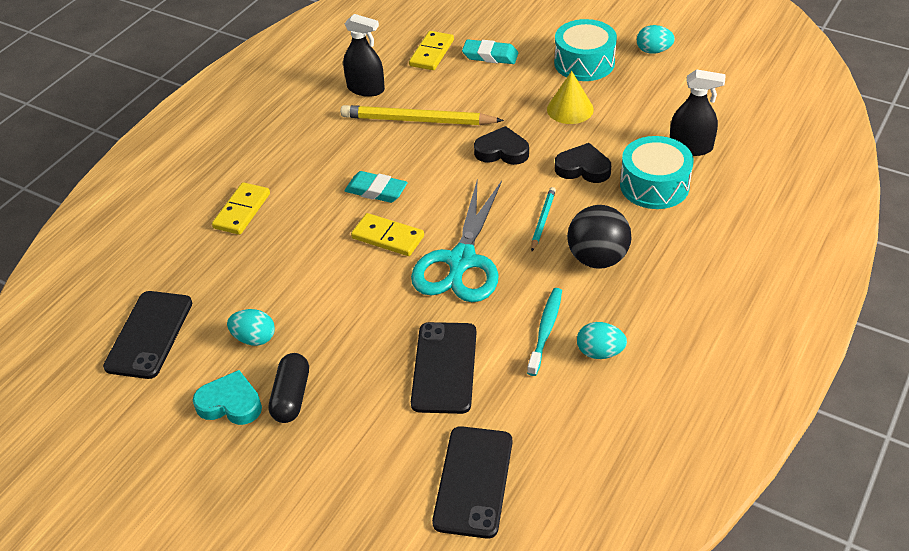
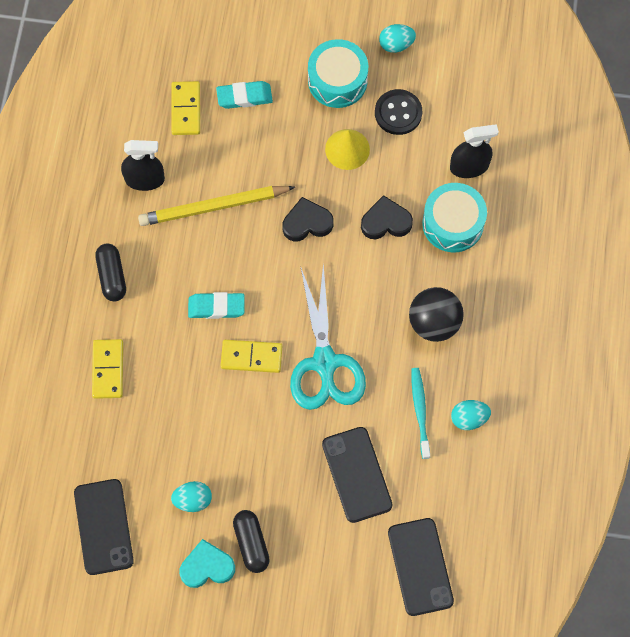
camera: 25 degrees left, 25 degrees up
(292, 145) = (112, 276): none -> black capsule
(543, 220) = (374, 294): turquoise pencil -> none
(633, 95) = (398, 113): none -> black button

